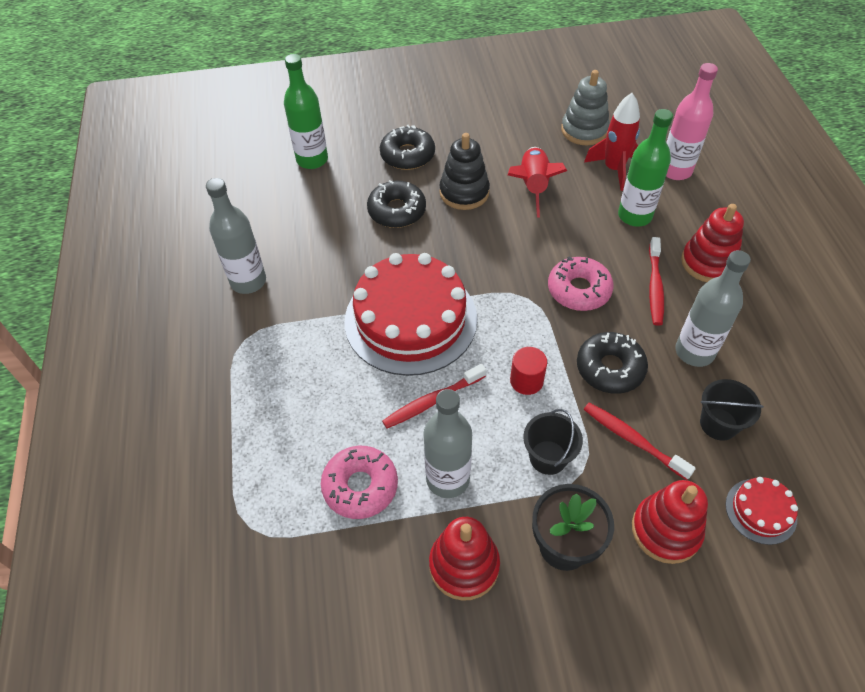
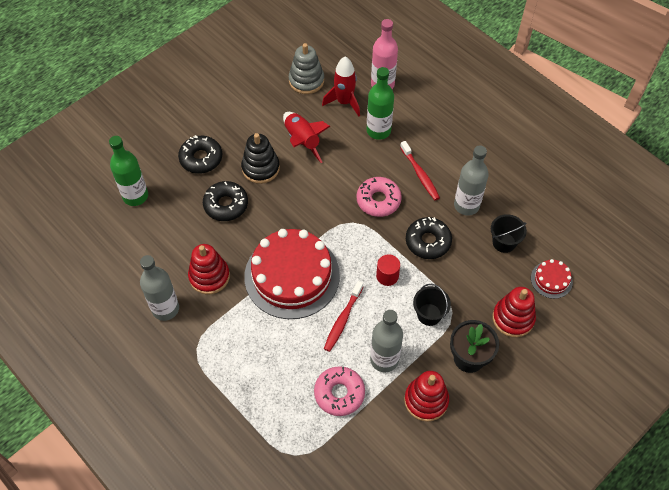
camera: 35 degrees left, 5 degrees up
(633, 440) = (466, 278): red toothbrush -> none
(708, 262) = (440, 142): red stacking toy -> red stacking toy (209, 276)

